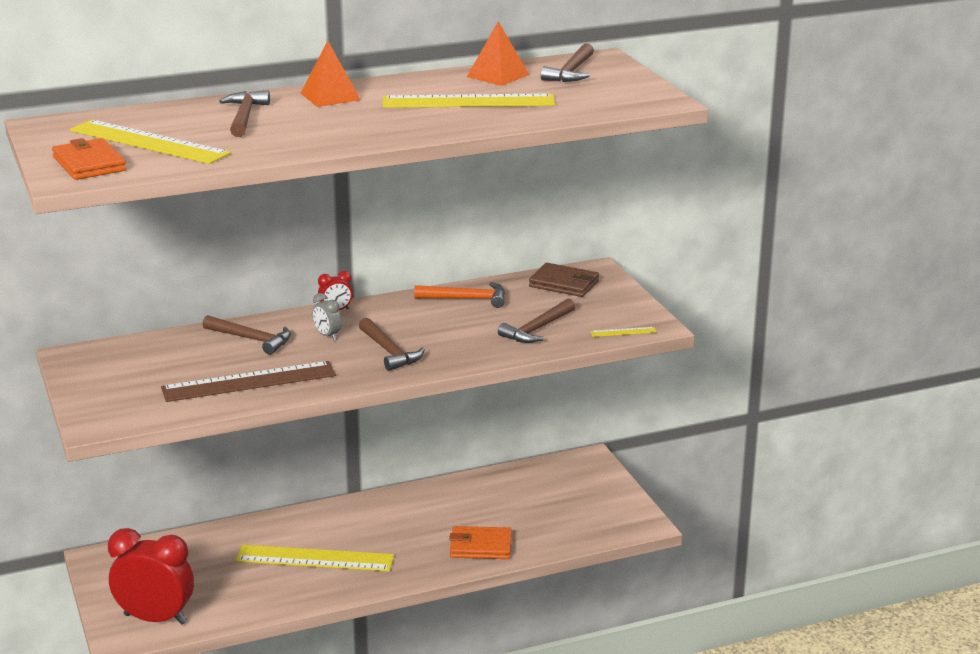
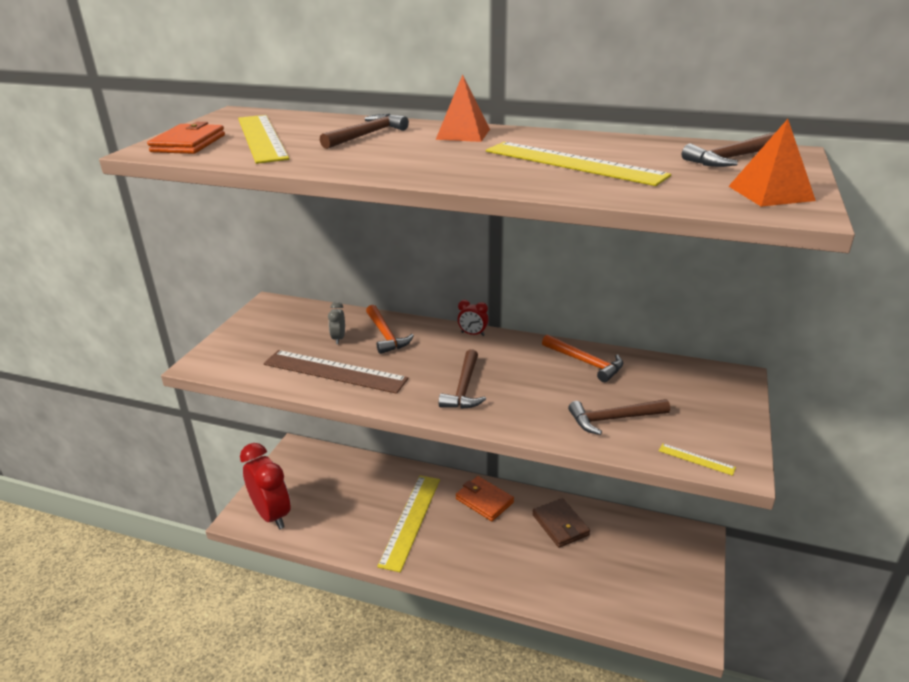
camera: 40 degrees right, 5 degrees up
(251, 339) = (386, 335): brown hammer -> orange hammer
(315, 558) = (411, 520): yellow ruler -> yellow ruler turned 60 degrees clockwise
(327, 336) = (439, 353): grey clock -> grey clock (338, 338)
(481, 546) = (533, 578): orange wallet -> orange wallet (484, 500)
(498, 75) = (646, 147): orange pyramid -> orange pyramid (771, 193)
(564, 284) = (690, 380): brown wallet -> brown wallet (560, 525)

